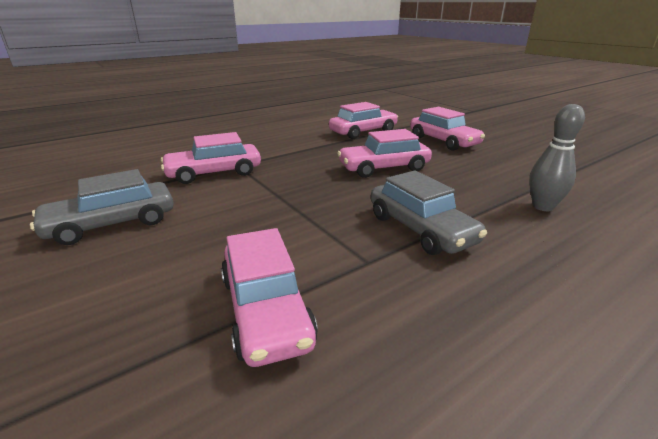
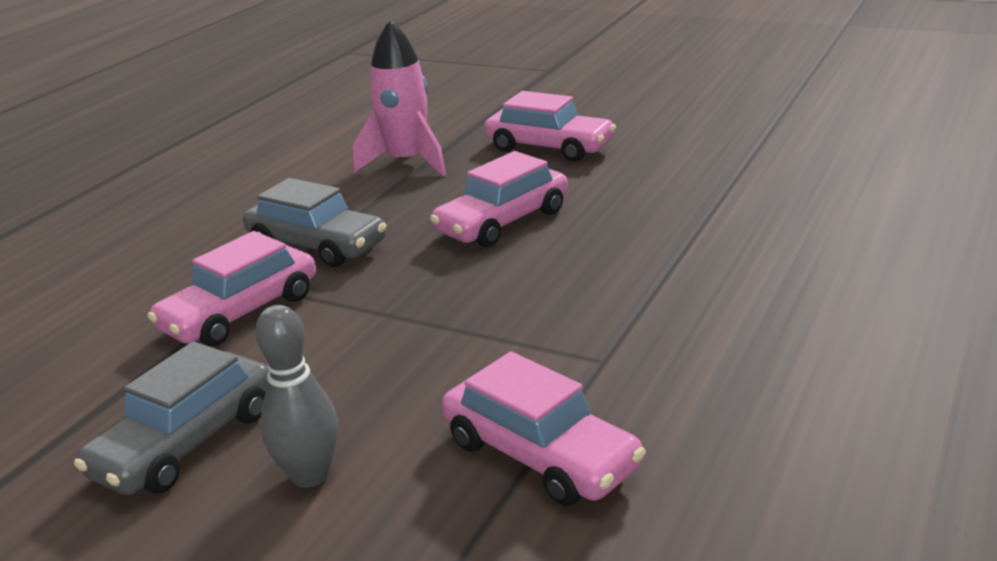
camera: 25 degrees left, 0 degrees up
(363, 132) = (407, 162): pink car -> pink rocket
(420, 229) = (629, 298): grey car -> grey car (317, 245)
(542, 207) = (748, 220): grey bowling pin -> grey bowling pin (310, 475)

